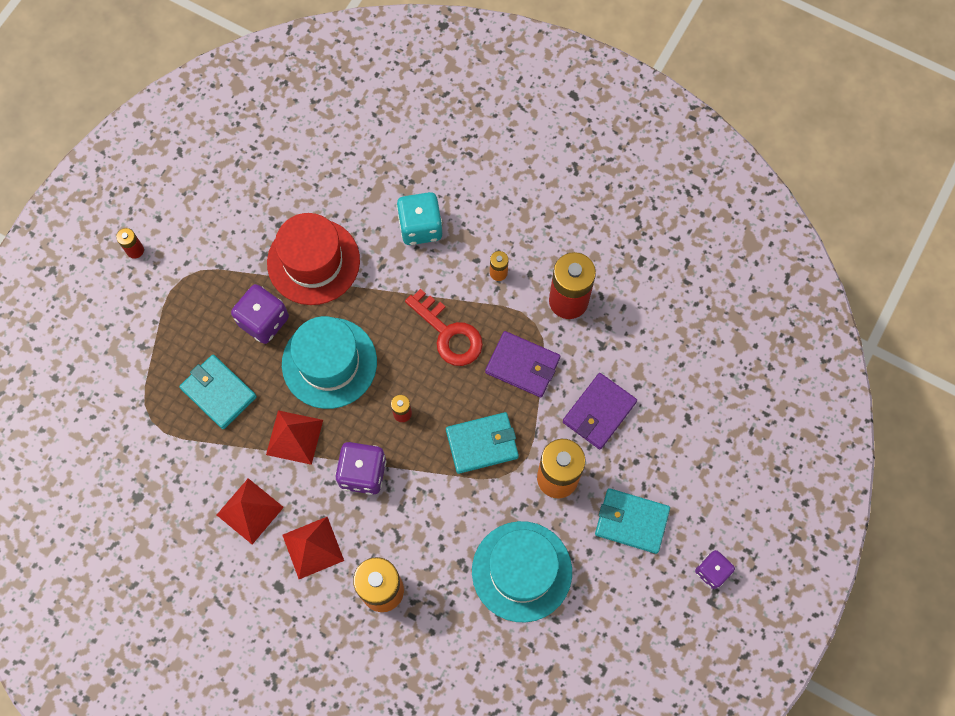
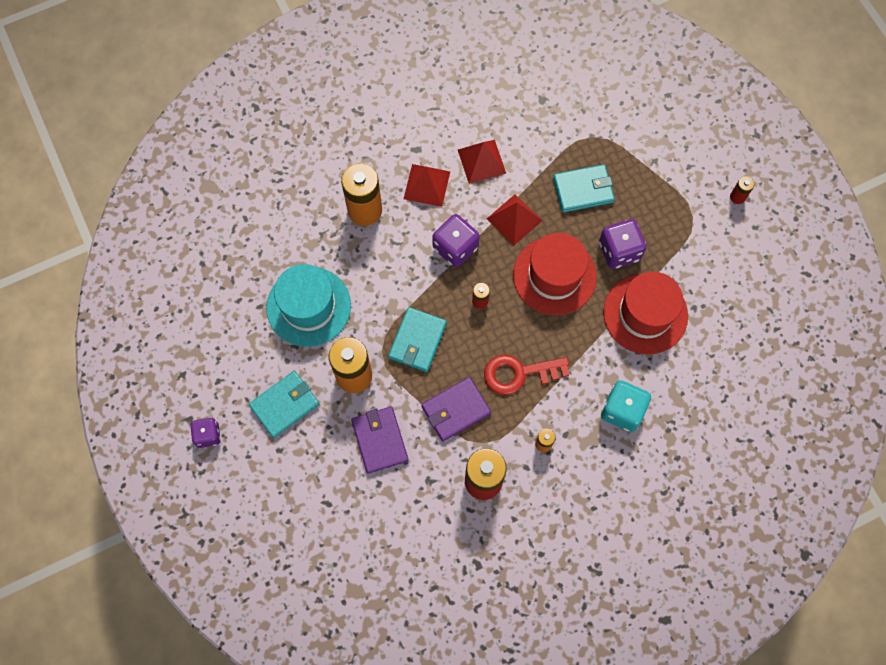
camera: 125 degrees right, 0 degrees up
(329, 363) = (554, 275): turquoise hat -> red hat

